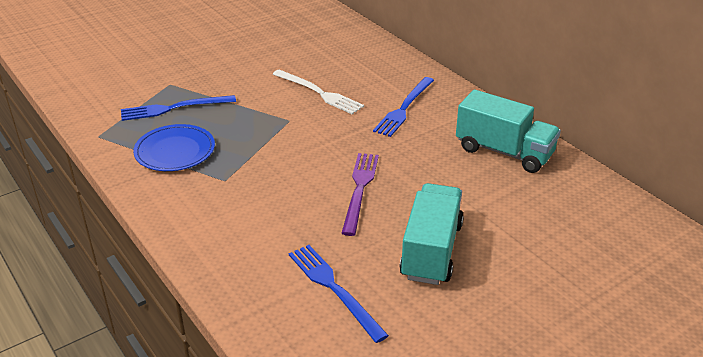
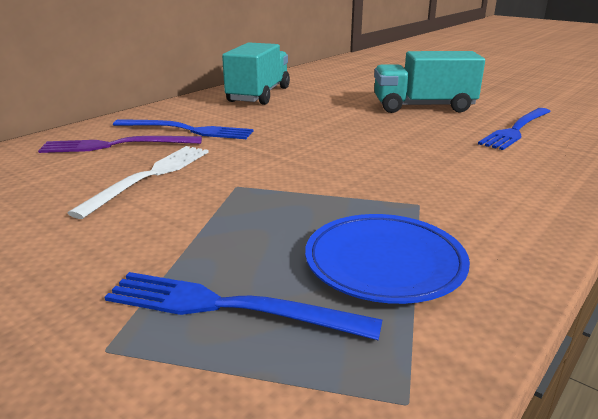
camera: 105 degrees left, 10 degrees down
(174, 108) = (229, 307): blue fork -> blue fork turned 135 degrees clockwise
(360, 189) = (364, 134): purple fork -> purple fork (116, 145)

